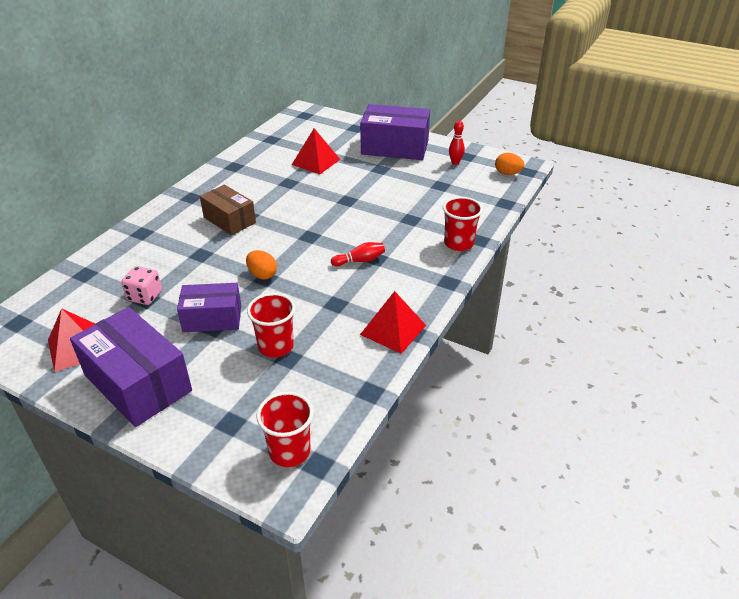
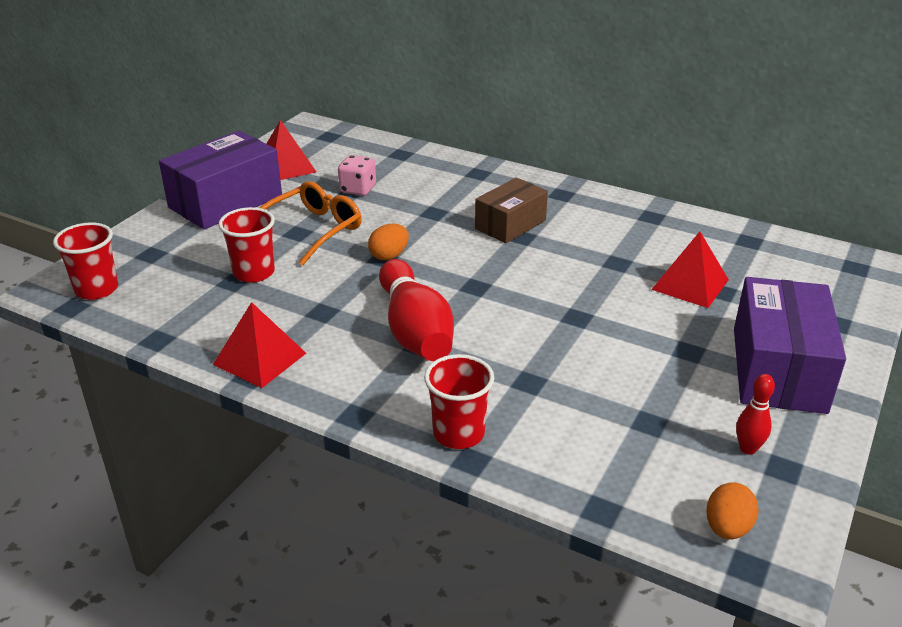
camera: 90 degrees right, 5 degrees down
(212, 318) = (312, 230): purple box -> orange glasses
(360, 261) = (415, 330): red bowling pin -> red bowling pin, size x2.19

